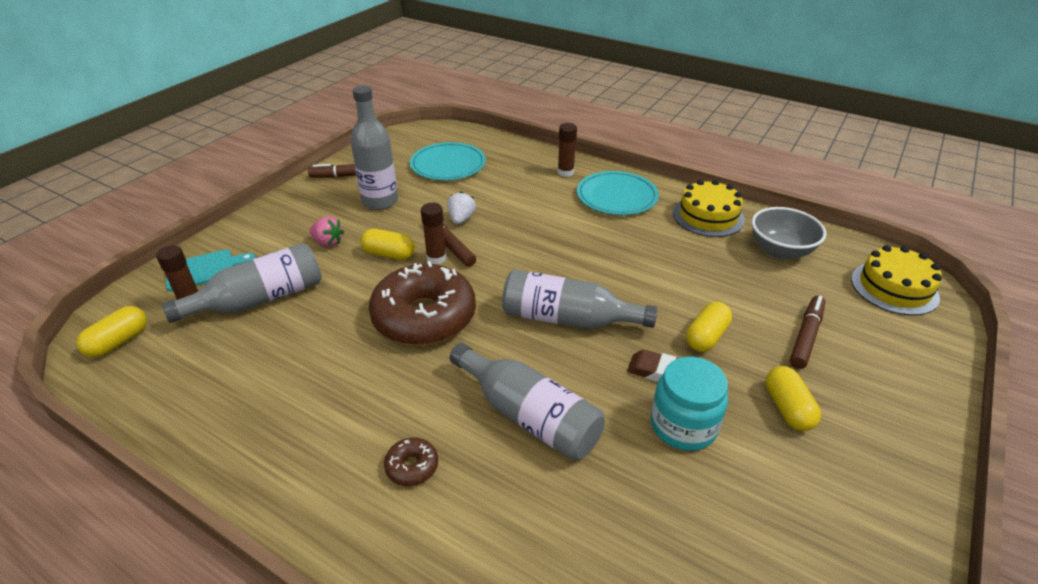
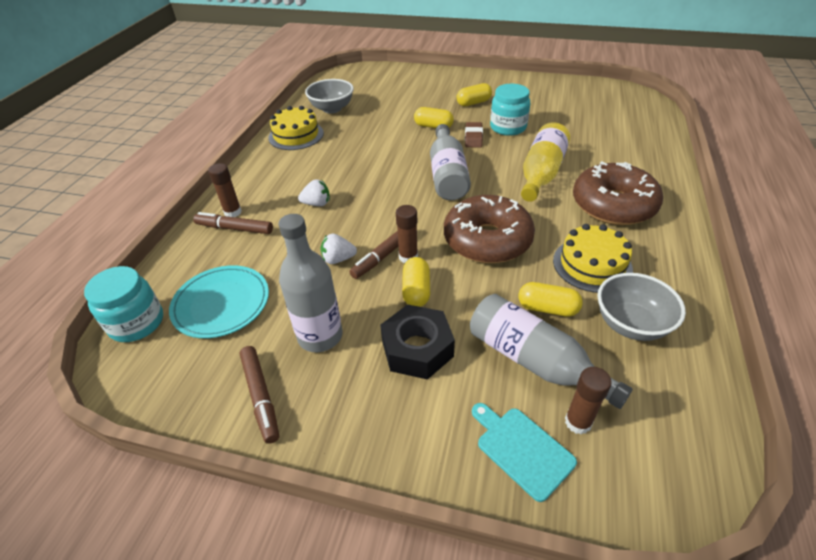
camera: 105 degrees left, 5 degrees up
(119, 342) = (670, 454): yellow capsule -> yellow capsule (547, 308)
(233, 380) = (630, 324): none -> grey bowl
(328, 242) = (417, 349): pink strawberry -> black nut
(412, 466) = (613, 205): brown donut -> brown donut, size x2.47
(453, 135) = (137, 323): none -> turquoise jar
(529, 415) = (541, 173): grey bottle -> yellow bottle
(555, 217) = (317, 204): none -> white strawberry
(617, 196) = (274, 177): turquoise plate -> none
(806, 336) = (414, 99): brown marker -> brown marker (234, 228)
(894, 288) = (357, 78): yellow cake -> yellow cake (592, 264)

